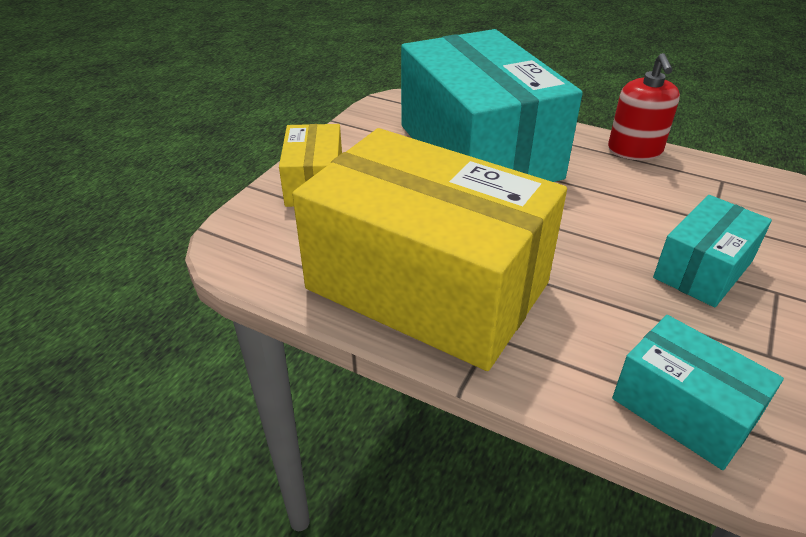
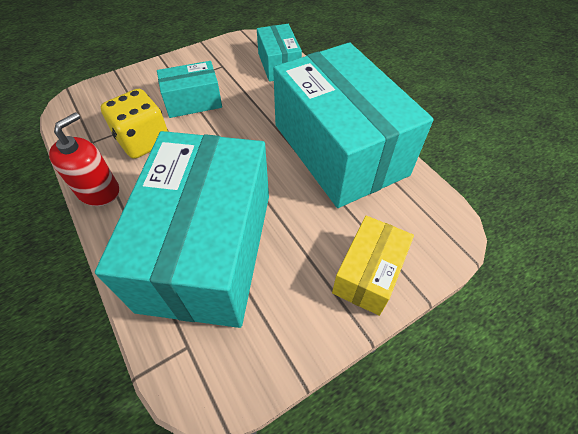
camera: 150 degrees left, 15 degrees up
(427, 286) = (339, 149): yellow box -> turquoise box
(673, 201) = (144, 141): none -> yellow dice

